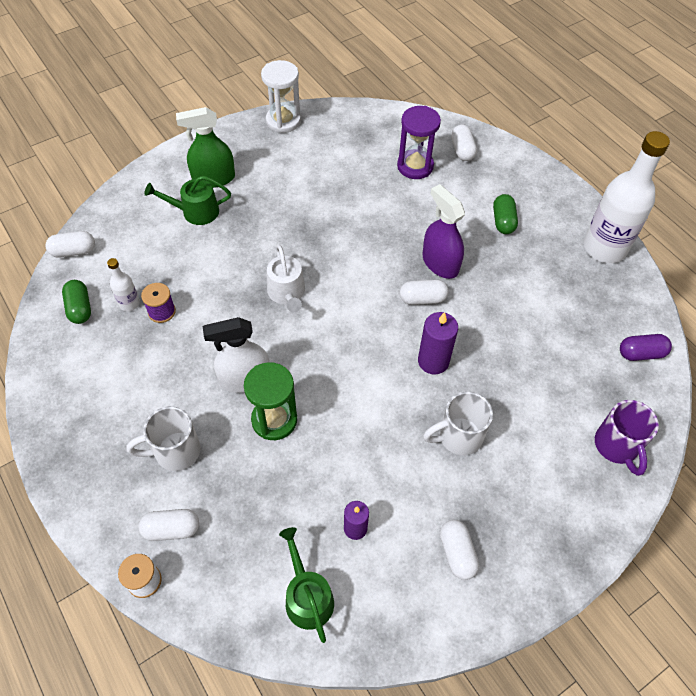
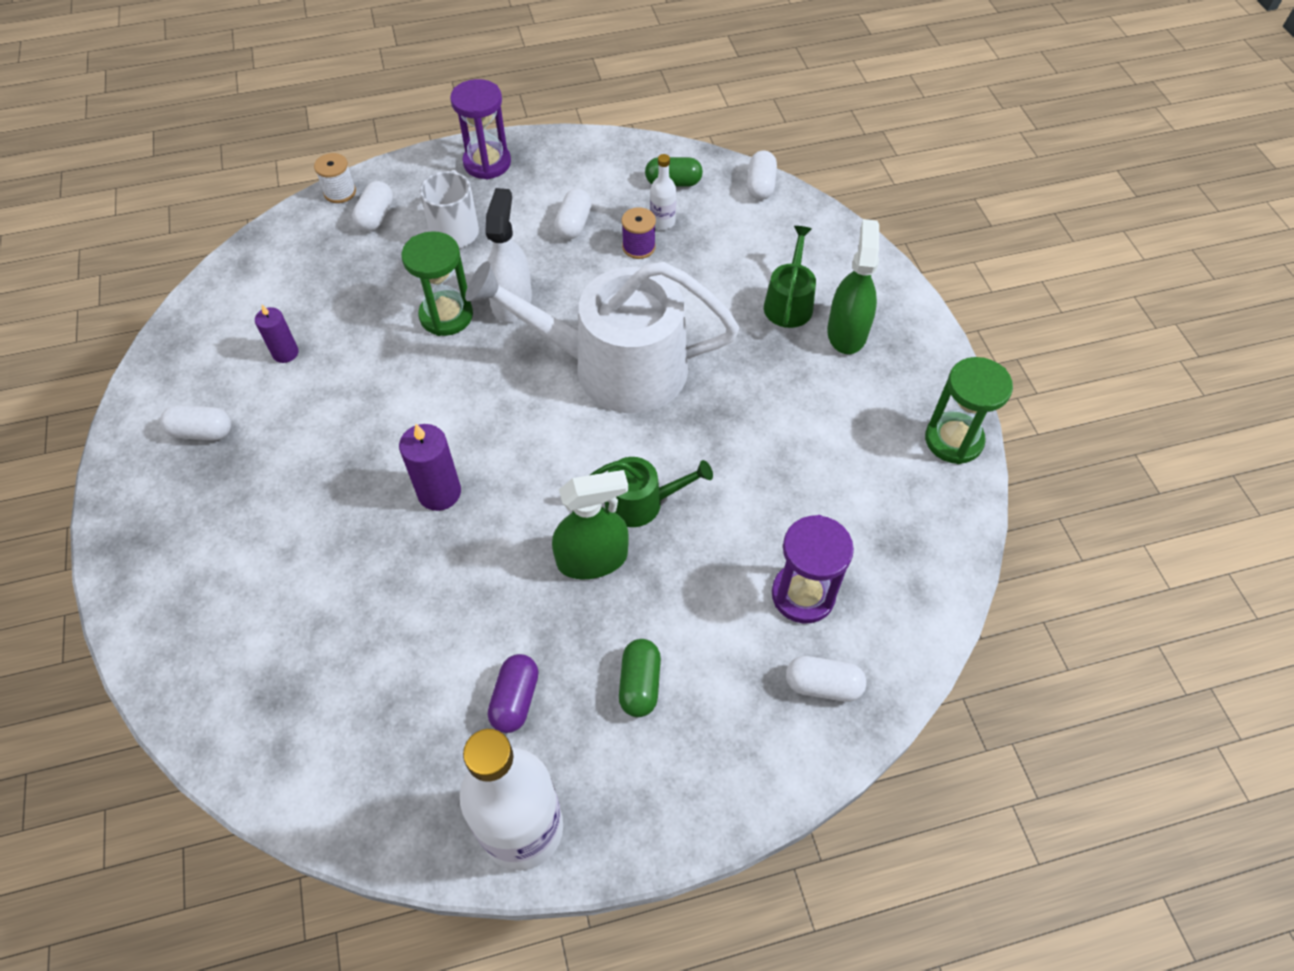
camera: 110 degrees right, 0 degrees up
(77, 459) = (487, 163): none -> purple hourglass
(283, 121) = (953, 440): white hourglass -> green hourglass
(287, 293) = (615, 367): white watering can -> white watering can, size x2.15
(307, 596) = (247, 299): green watering can -> green watering can (641, 502)
(422, 299) = (540, 514): white capsule -> white capsule (574, 224)
(440, 263) = (592, 559): purple spray bottle -> green spray bottle
(458, 436) = (326, 482): white mug -> none
(503, 221) = (640, 684): green capsule -> green capsule turned 75 degrees clockwise
(617, 446) = (205, 660): purple mug -> none
(641, 353) = (310, 774): purple capsule -> purple capsule (515, 699)

